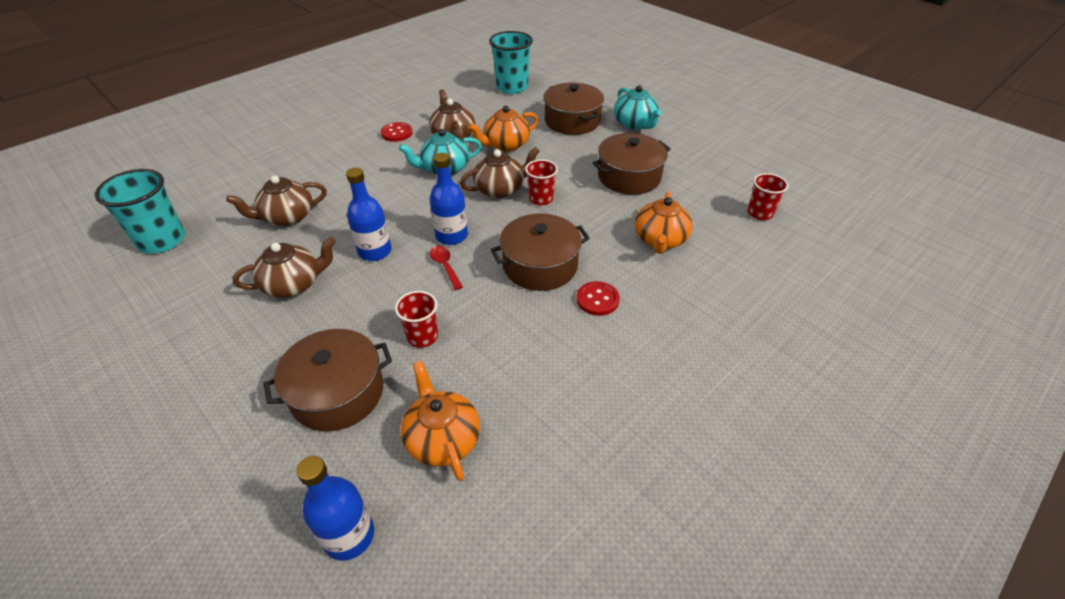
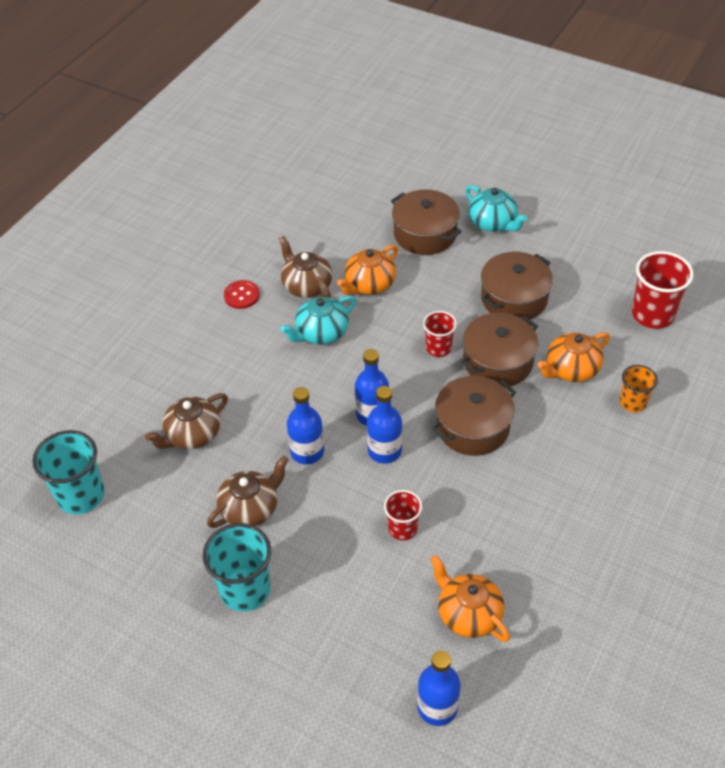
camera: 15 degrees left, 5 degrees up
(337, 393) = (359, 600): brown pot -> brown pot (498, 361)
(445, 266) = (384, 451): red spoon -> blue bottle
(500, 189) = (392, 345): brown teapot -> none
(512, 87) = (335, 196): turquoise cup -> turquoise cup (245, 590)
(597, 299) = (539, 450): red button -> none
(660, 240) = (571, 369): orange teapot -> orange teapot turned 60 degrees clockwise
(713, 280) = (633, 402): none -> orange cup
(760, 213) = (652, 314): red cup -> red cup, size x1.69

